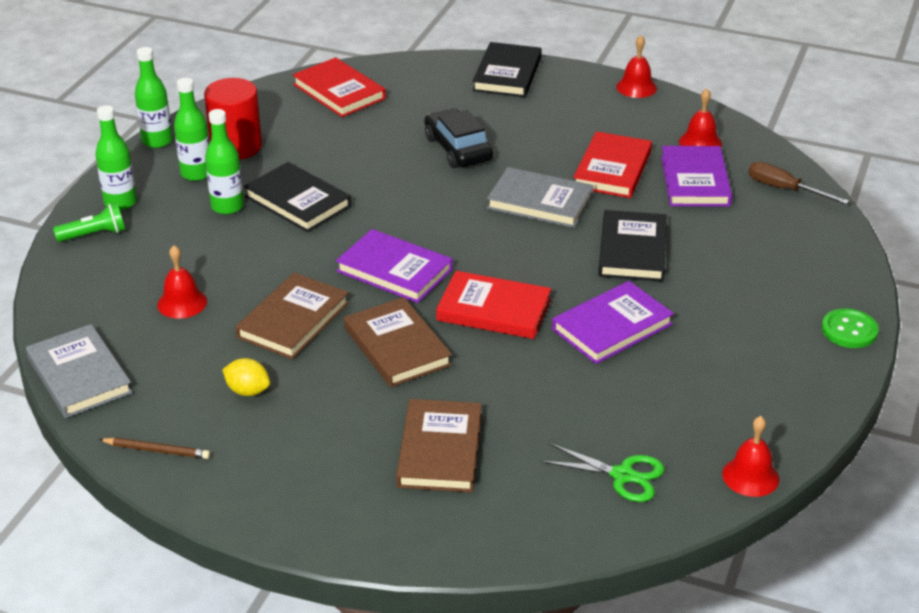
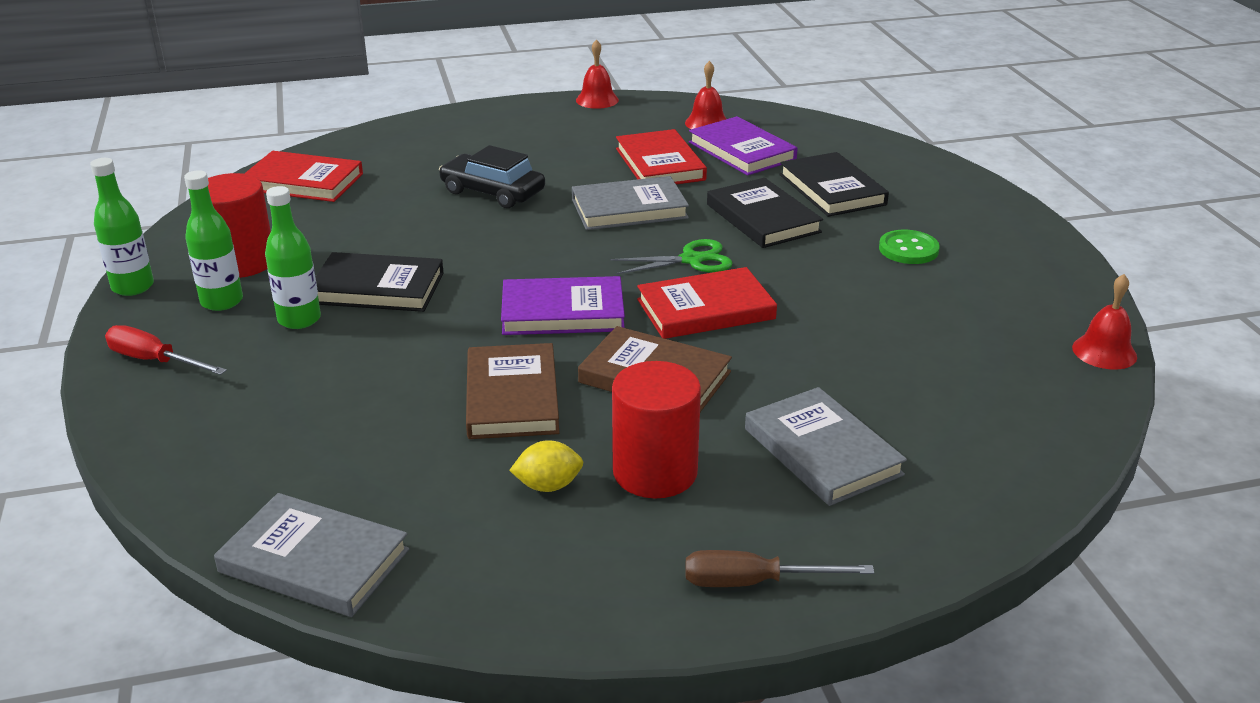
camera: 35 degrees left, 5 degrees down
(94, 234) = (156, 404): green flashlight -> none
(120, 203) = (154, 361): green bottle -> red screwdriver
(157, 450) = (517, 597): brown pencil -> none
(182, 303) = (357, 431): red bell -> none
(319, 412) = (655, 472): none -> red cylinder
(440, 450) = (822, 452): brown book -> grey book
(507, 74) = (463, 122): black book -> black book (832, 189)
(612, 327) = (829, 283): purple book -> none
(623, 475) = (1009, 397): green scissors -> green scissors (692, 260)
(784, 189) = (821, 135): brown screwdriver -> brown screwdriver (753, 582)
(849, 330) = (1013, 215): green button -> green button (908, 249)

